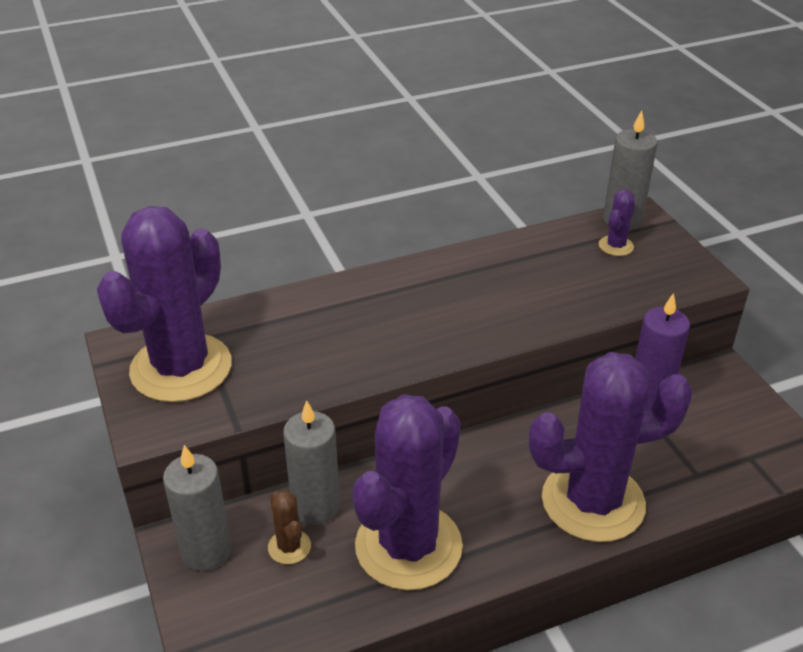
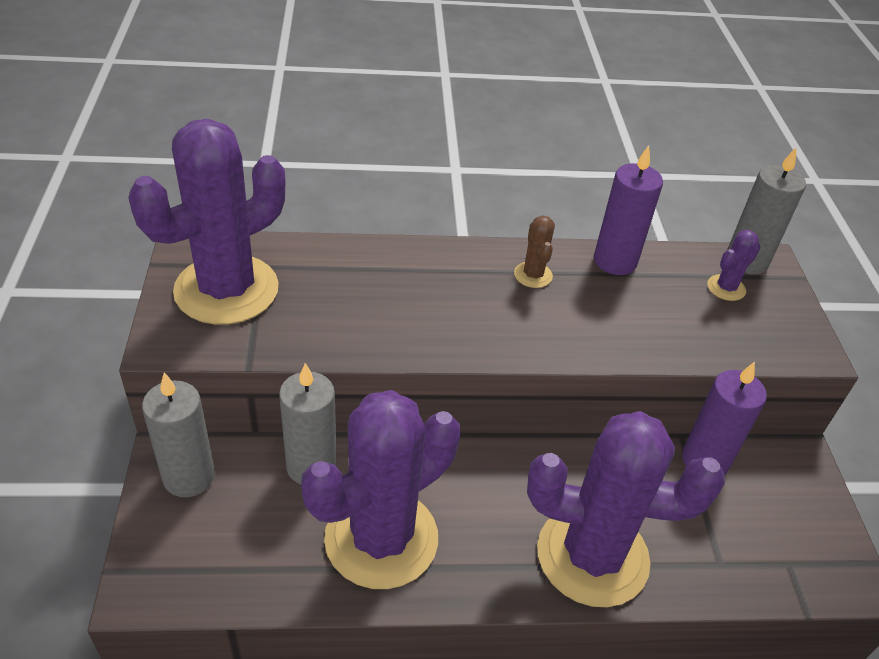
camera: 15 degrees right, 5 degrees up
(289, 547) = (267, 499): brown cactus -> brown cactus (533, 275)
(514, 249) = (615, 261): none -> purple candle

